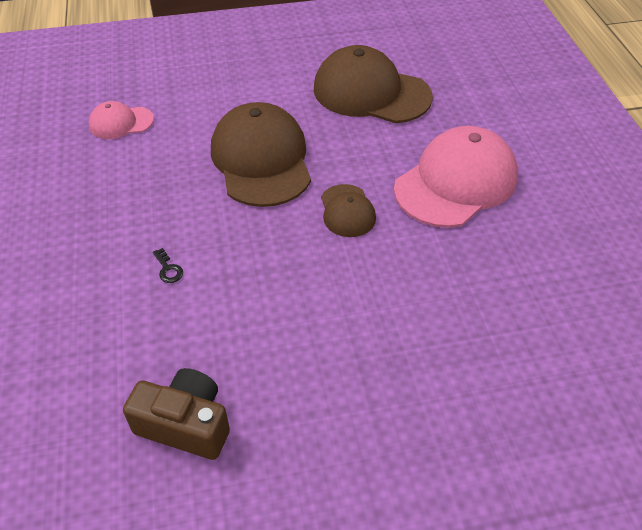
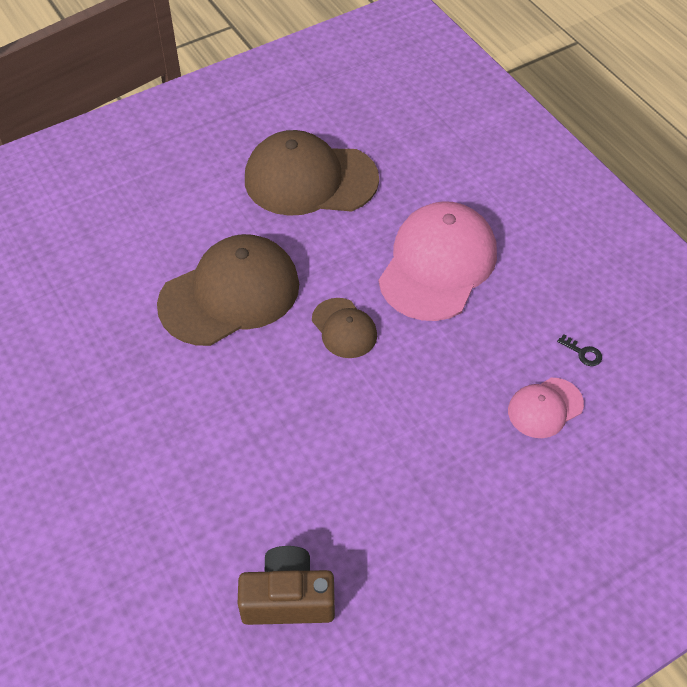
camera: 20 degrees left, 5 degrees up
(121, 123) = (52, 291): pink cap -> pink cap (545, 408)
(168, 269) = (192, 448): black key -> black key (583, 353)
(261, 160) = (230, 294): brown cap -> brown cap turned 90 degrees clockwise

